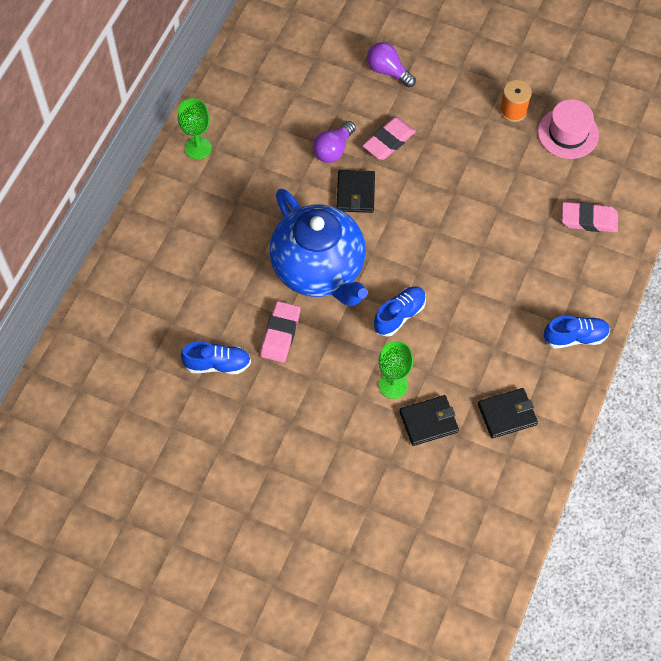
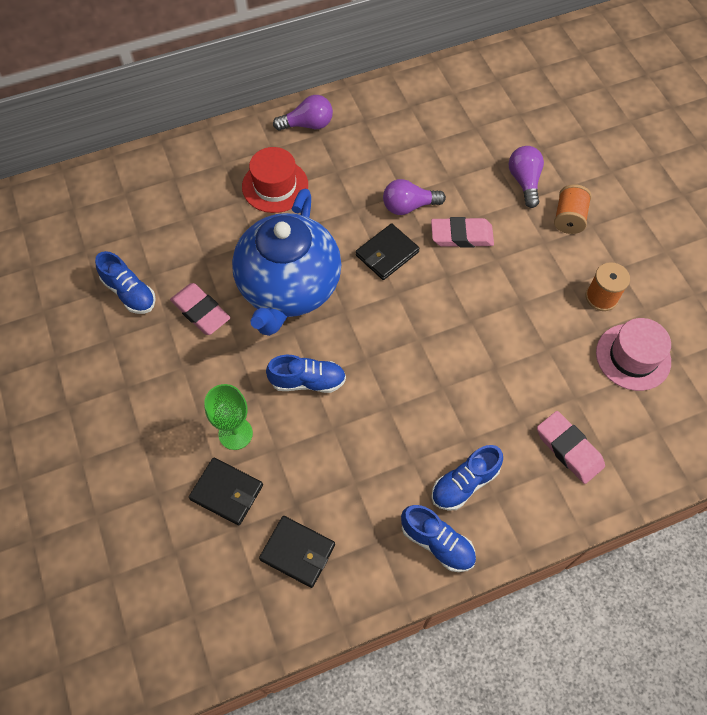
camera: 45 degrees right, 0 degrees up
(198, 148) = (308, 125): green goblet -> purple light bulb
(227, 210) = (275, 186): none -> red hat
(280, 334) = (201, 311): pink eraser -> pink eraser turned 75 degrees clockwise
(441, 74) = (568, 218): none -> orange spool
(554, 291) = (464, 483): none -> blue shoe

